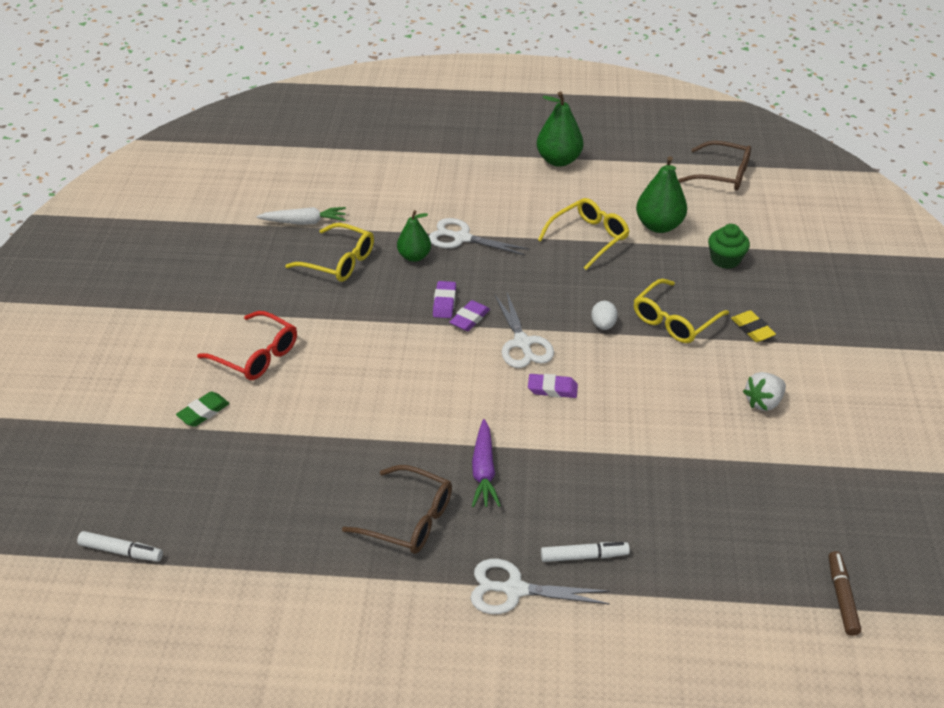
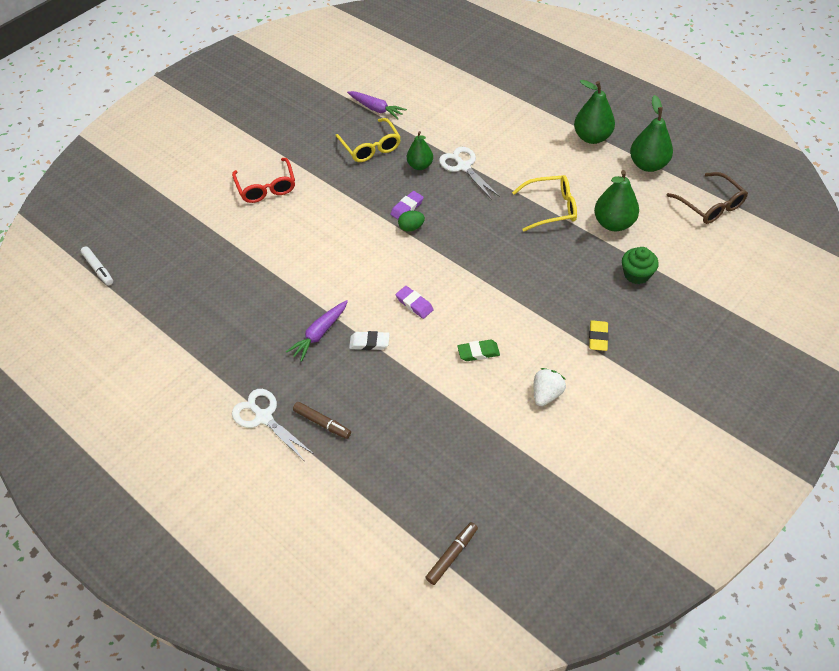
camera: 40 degrees right, 10 degrees up
(203, 412) = (207, 209): green eraser -> green eraser (478, 352)
(304, 222) = (376, 109): white carrot -> purple carrot
(408, 519) = (250, 338): brown glasses -> none
(469, 319) = (411, 227): purple eraser -> green egg
(522, 343) = (427, 262): white scissors -> none
(547, 450) = (369, 343): none -> white eraser
(584, 556) = (322, 423): white marker -> brown marker
(603, 325) = (494, 277): white egg -> none
(634, 163) = (648, 165): none -> green pear
(674, 320) = (548, 300): yellow glasses -> none
(763, 402) = (546, 394): white strawberry -> white strawberry turned 120 degrees clockwise

